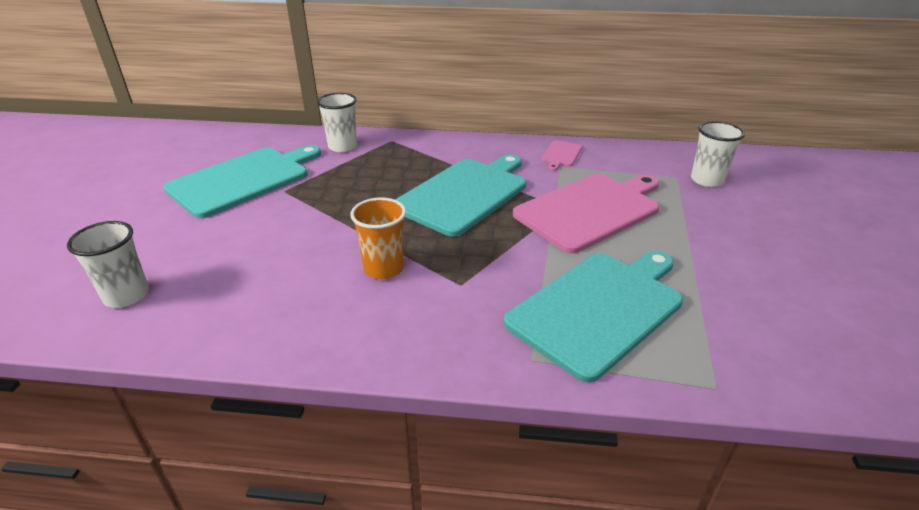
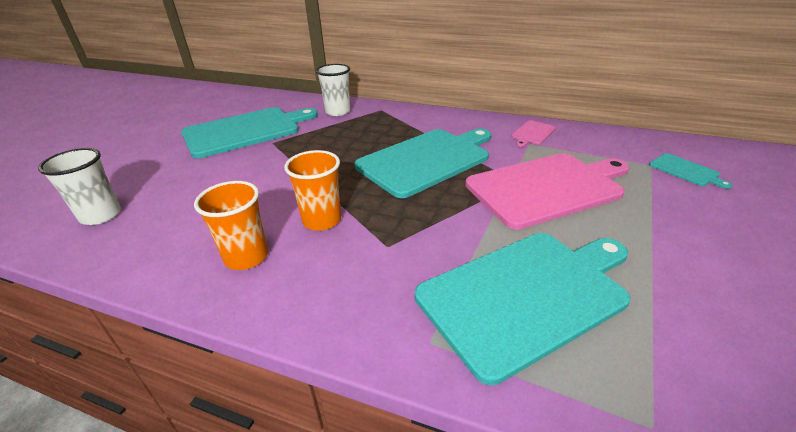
camera: 15 degrees right, 0 degrees up
(323, 314) = (246, 257): none -> orange cup
(707, 180) = (685, 171): white cup -> turquoise cutting board

